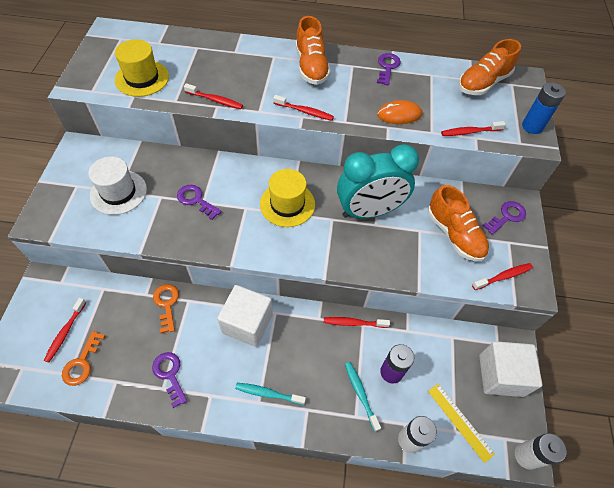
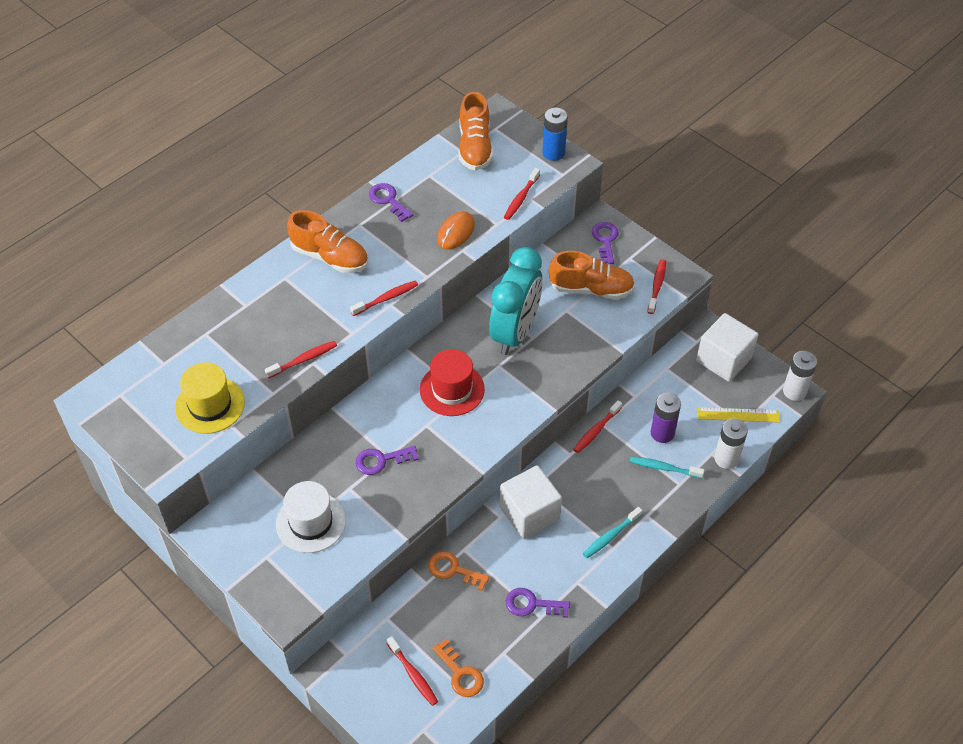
camera: 50 degrees left, 5 degrees down
(287, 204) = (452, 389): yellow hat -> red hat

